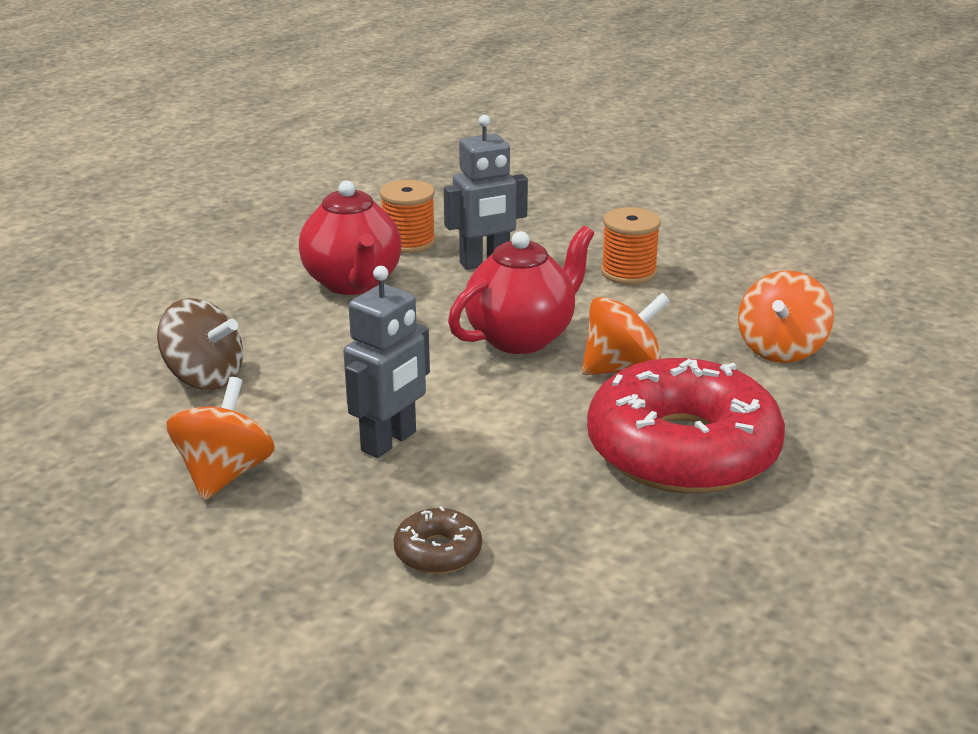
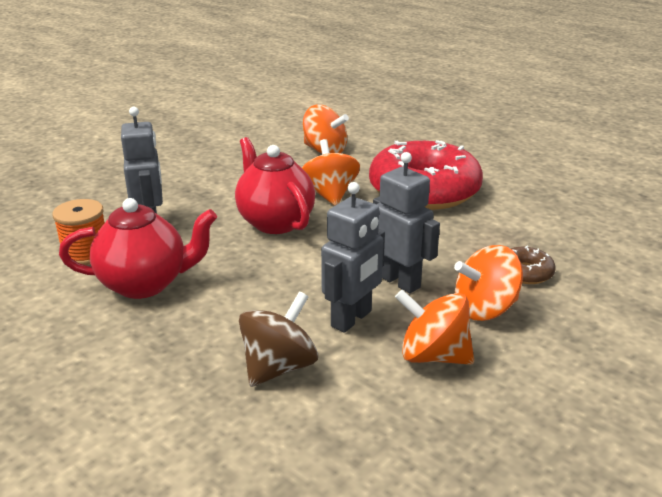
camera: 80 degrees left, 0 degrees up
(297, 413) = (352, 319): none -> grey robot
(331, 513) = (485, 309): none -> orange spinning top
(628, 272) = (203, 177): orange spool -> none

